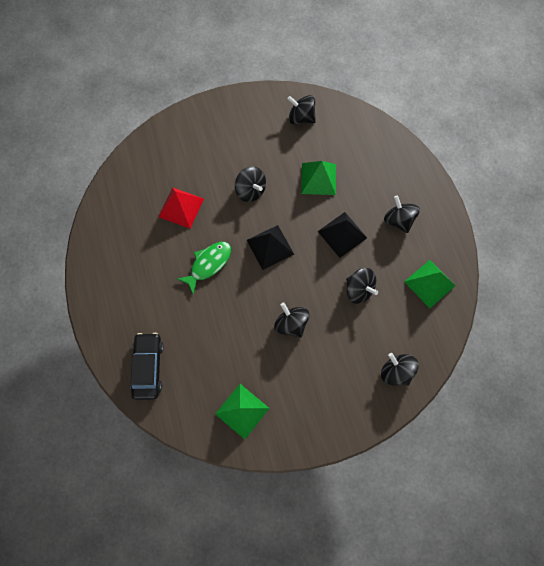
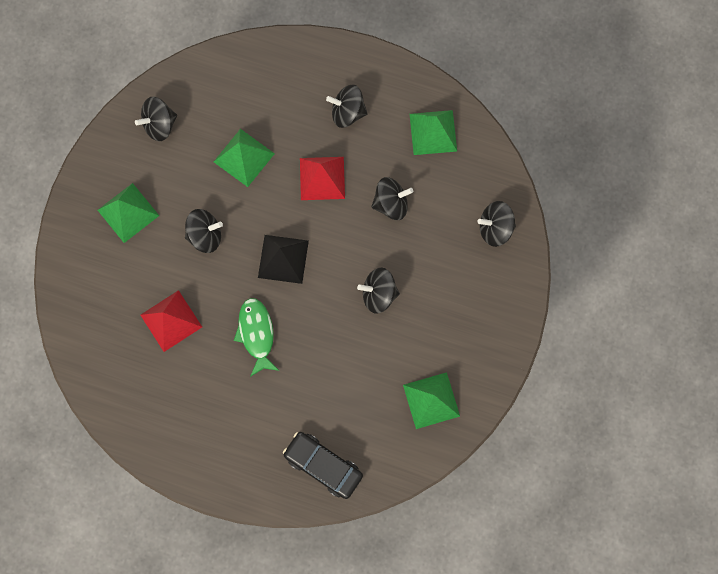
camera: 55 degrees left, 5 degrees up
(232, 137) = (128, 212): none -> green pyramid
(342, 234) = (322, 178): black pyramid -> red pyramid

